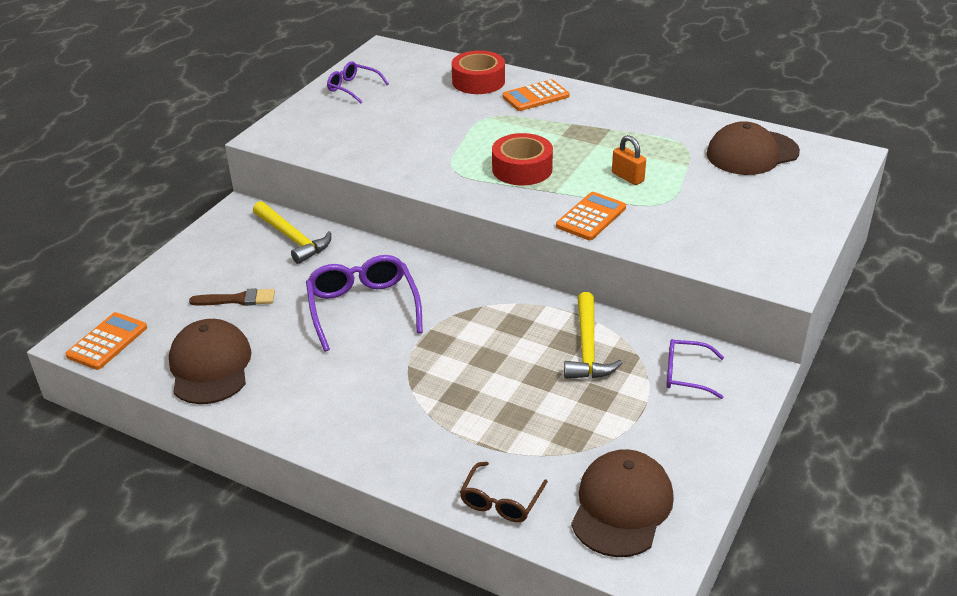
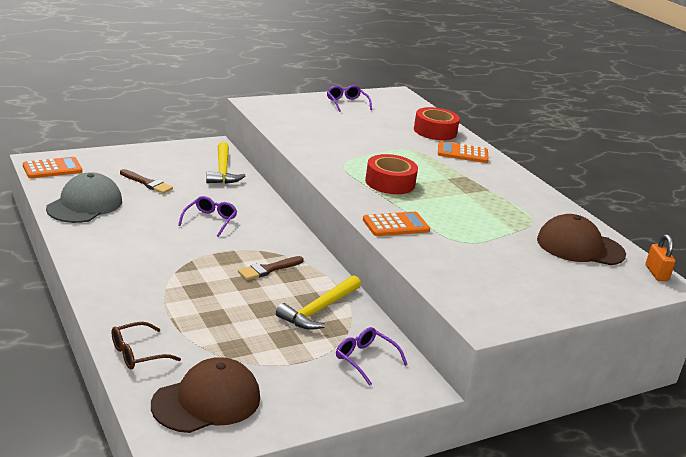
camera: 30 degrees right, 10 degrees down
(210, 366) = (85, 204): brown cap -> grey cap
(363, 308) = (210, 220): purple glasses -> purple glasses, size x0.58
(489, 331) = (268, 269): none -> brown brush
(627, 177) = (458, 218): orange padlock -> orange padlock (656, 273)

